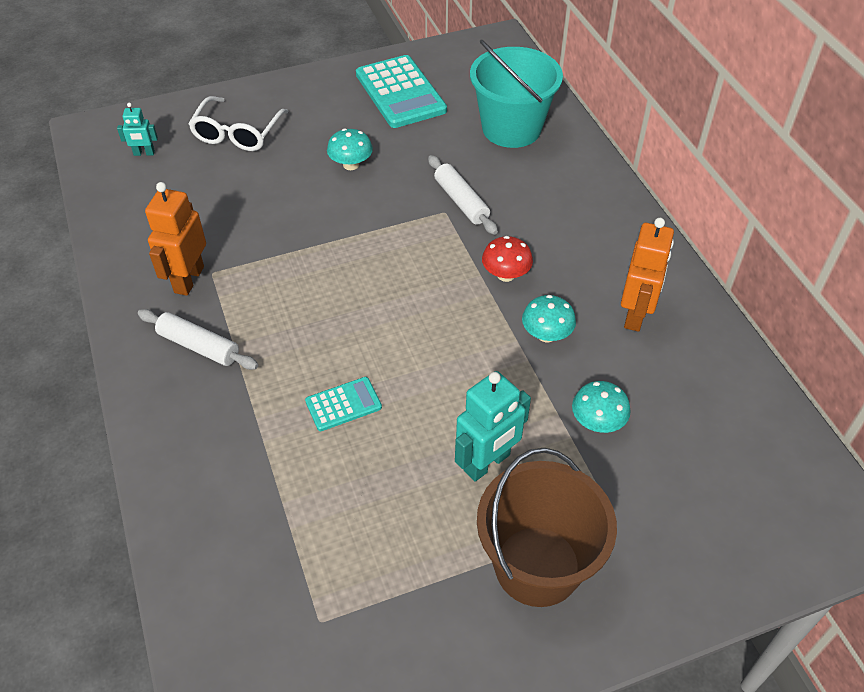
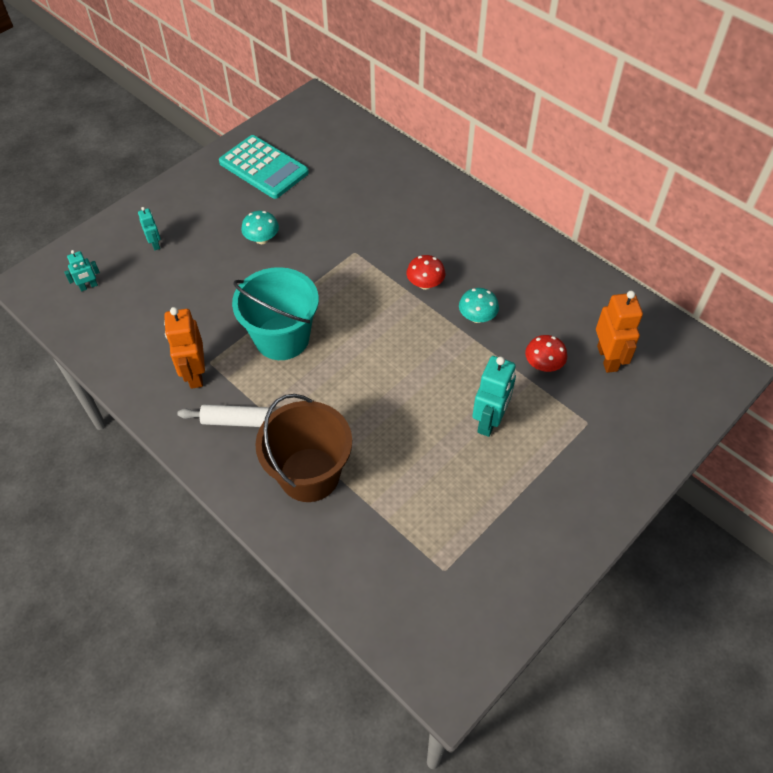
camera: 25 degrees left, 5 degrees up
(237, 133) = (155, 244): white glasses -> turquoise robot
(343, 404) = (369, 421): turquoise calculator -> none
(461, 201) = (361, 240): white rolling pin -> none
(511, 128) = (364, 170): turquoise bucket -> turquoise bucket (282, 338)
(537, 566) = (558, 474): brown bucket -> brown bucket (309, 474)
(597, 422) = (543, 365): turquoise mushroom -> red mushroom
(636, 314) = (527, 280): orange robot -> orange robot (608, 358)

